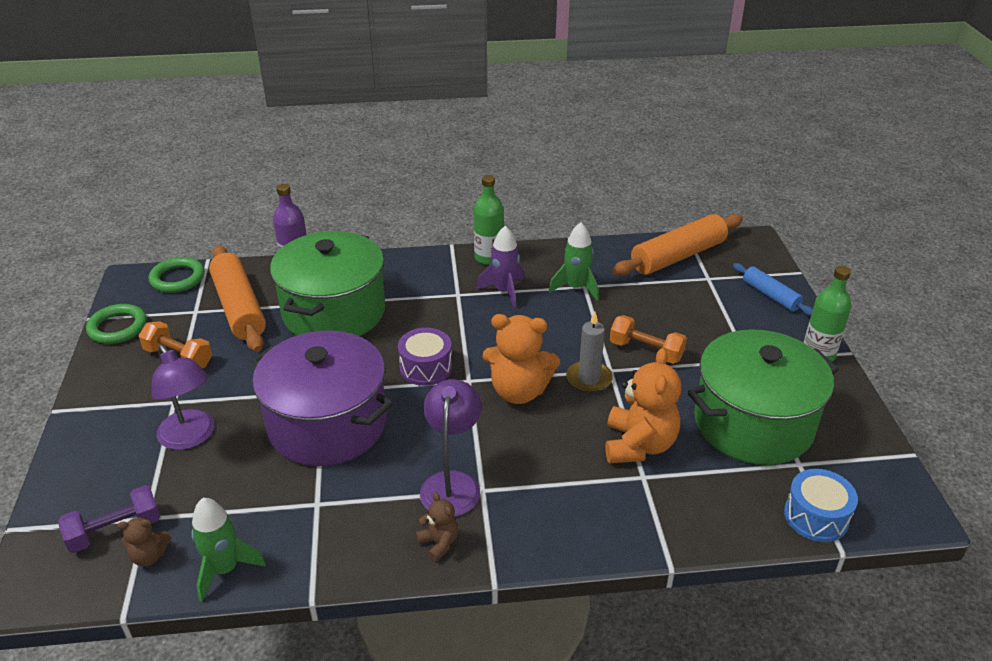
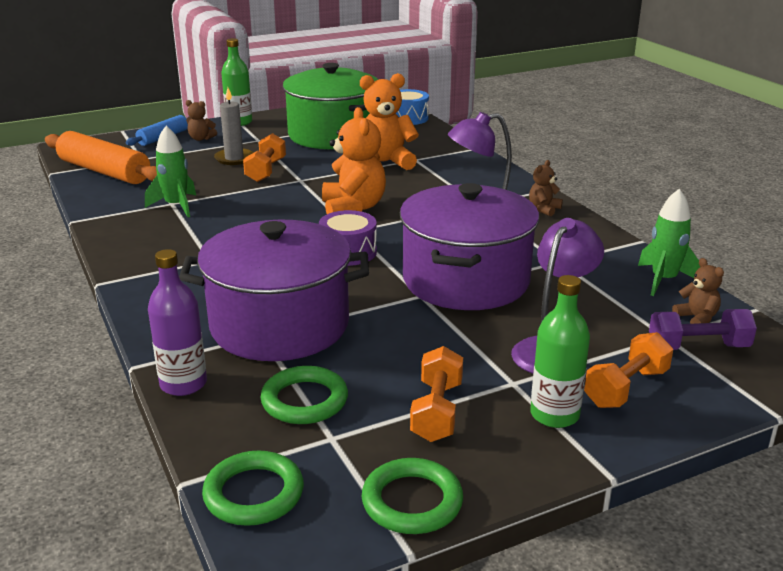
camera: 110 degrees left, 10 degrees down
(114, 458) = (626, 388): none -> orange dumbbell
(115, 531) = (698, 347): purple dumbbell -> purple dumbbell turned 45 degrees counterclockwise
(239, 308) = (304, 400): orange rolling pin -> green ring
(334, 312) = (280, 325): green pot -> purple pot
(488, 257) = (126, 256): green bottle -> green bottle (554, 415)
(504, 291) = (196, 237): purple rocket -> none
(589, 379) = (317, 186): grey candle -> grey candle (234, 158)
(761, 320) = (201, 139): none -> brown teddy bear

